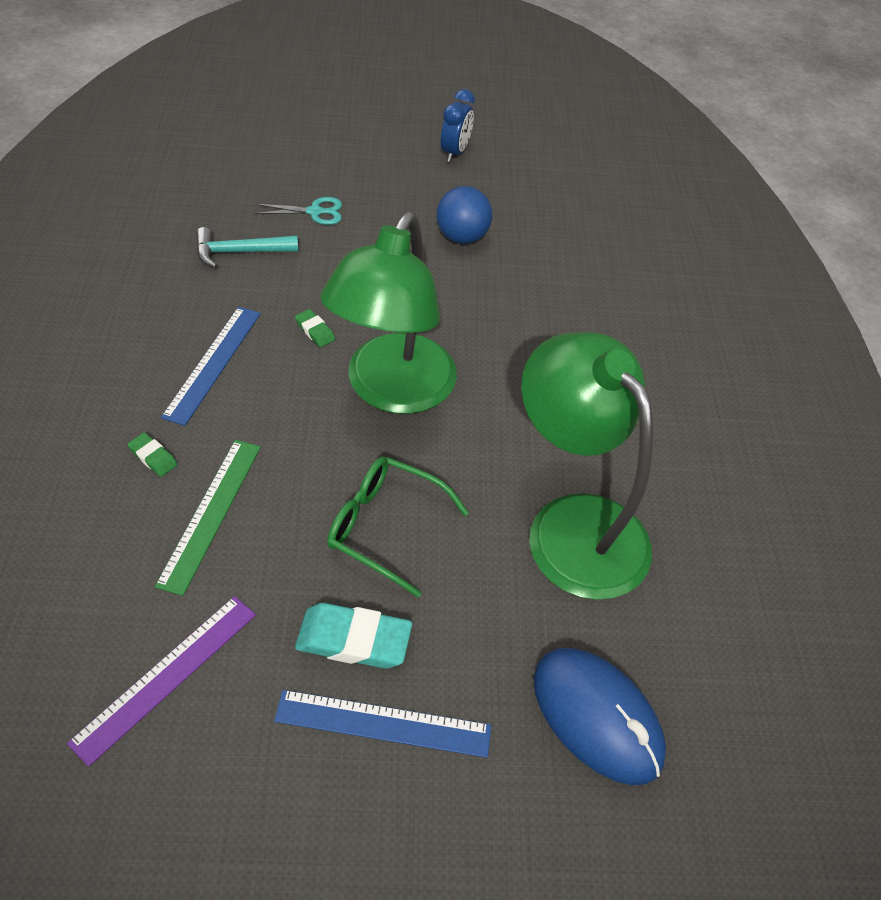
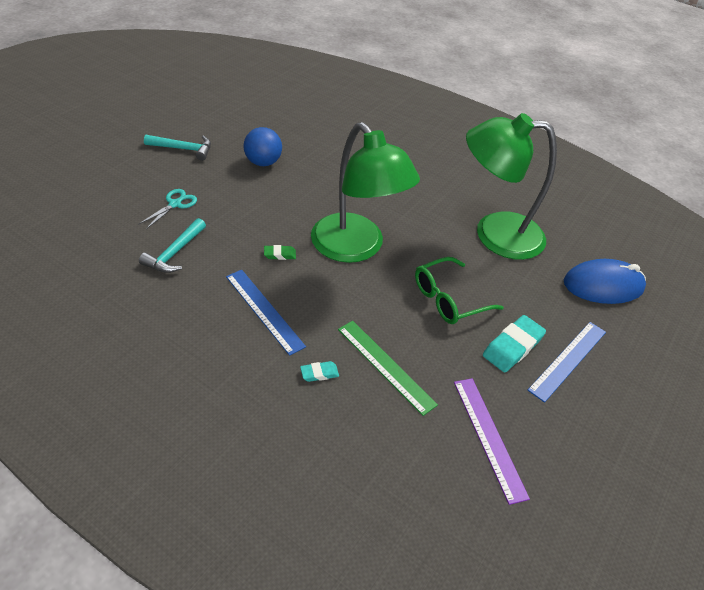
camera: 55 degrees left, 5 degrees down
(153, 457) = (319, 373): green eraser -> turquoise eraser
(412, 169) = (183, 149): none -> turquoise hammer
(455, 153) = (189, 127): blue clock -> none

